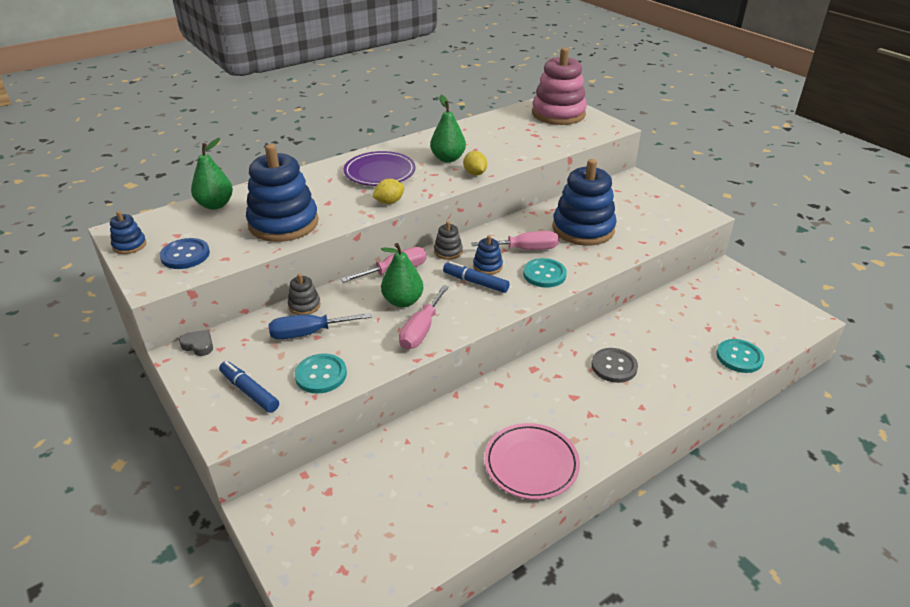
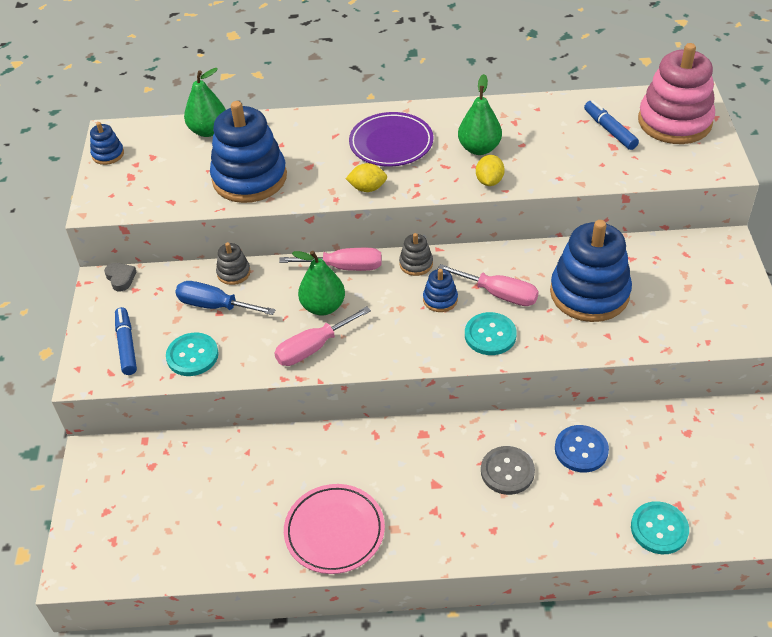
camera: 35 degrees right, 10 degrees up
(185, 255) = (142, 184): blue button -> blue button (581, 450)
(475, 282) = (411, 314): blue marker -> blue marker (609, 130)

